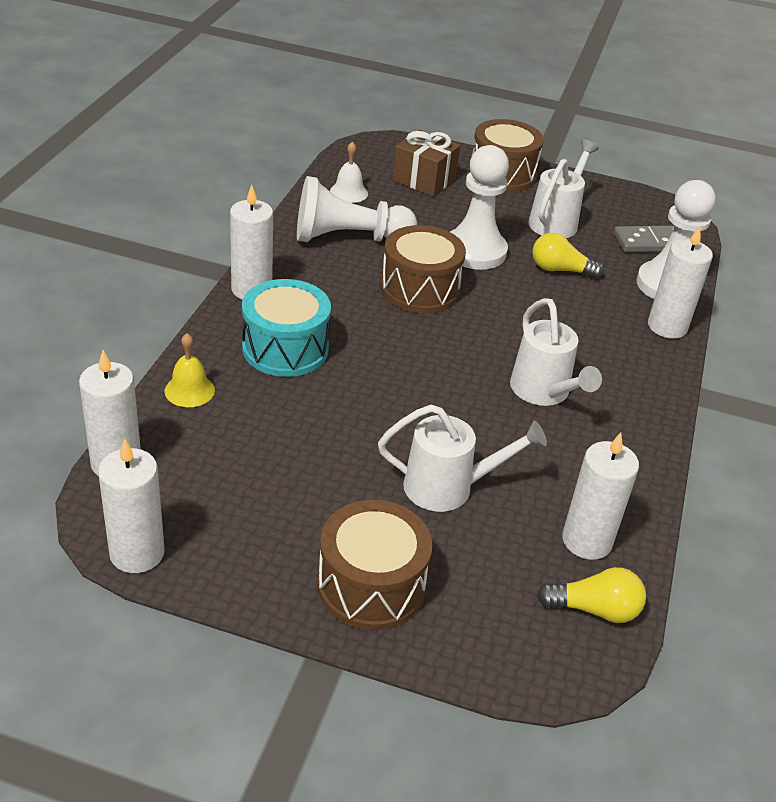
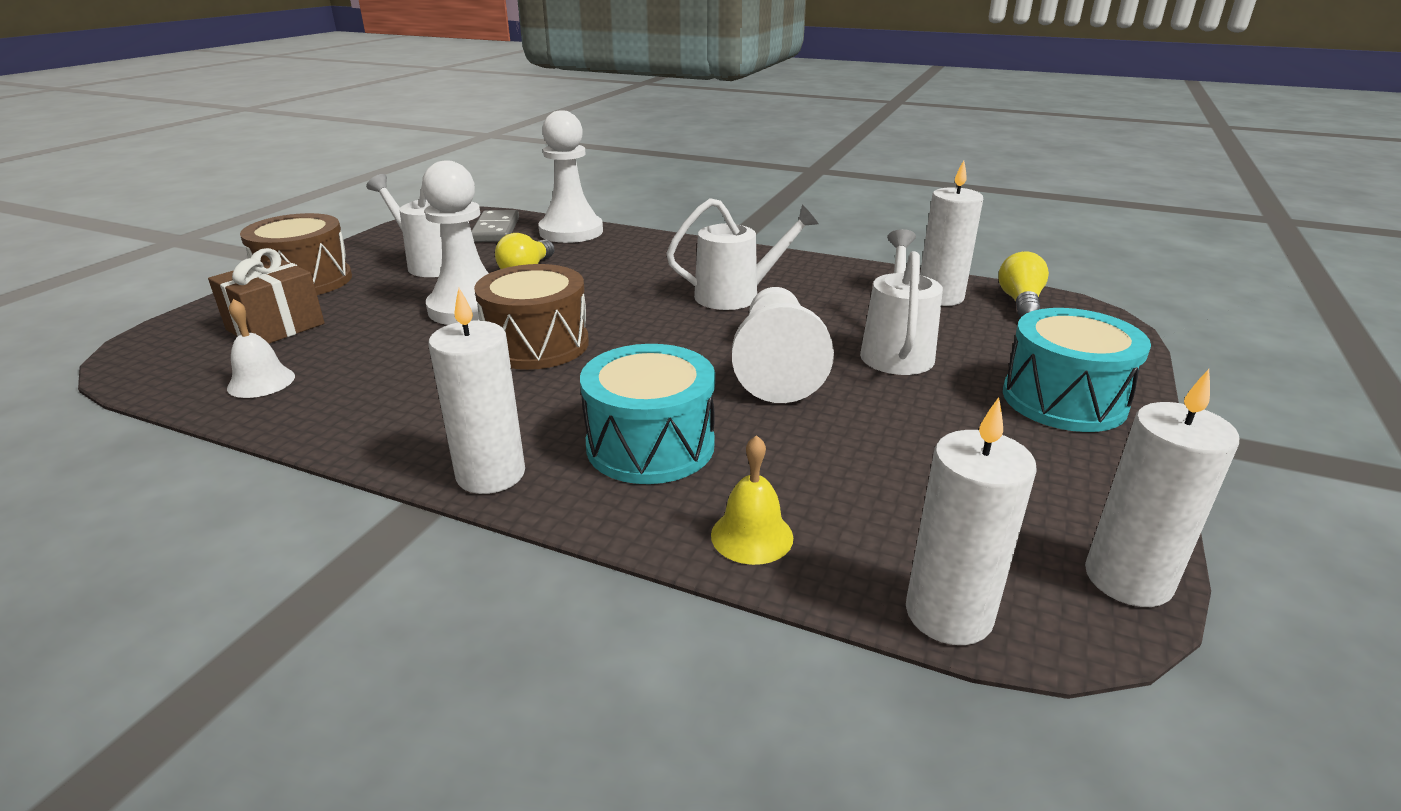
camera: 80 degrees left, 10 degrees down
(348, 238) = (389, 387): white pawn -> white pawn (776, 366)
(371, 586) = (1063, 400): brown drum -> turquoise drum
(667, 327) = (636, 239): white candle -> none

